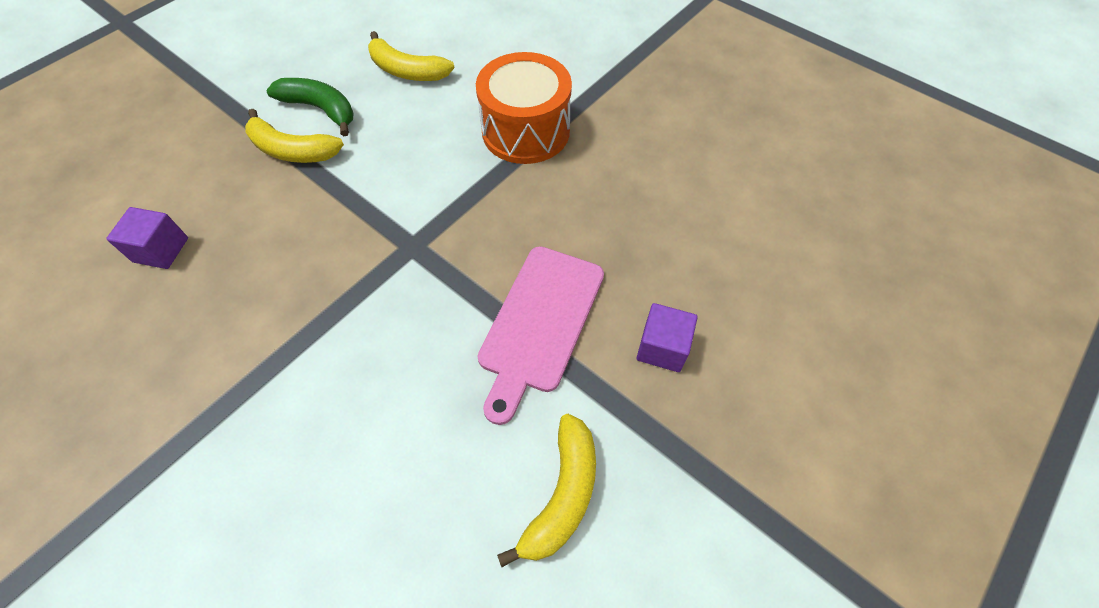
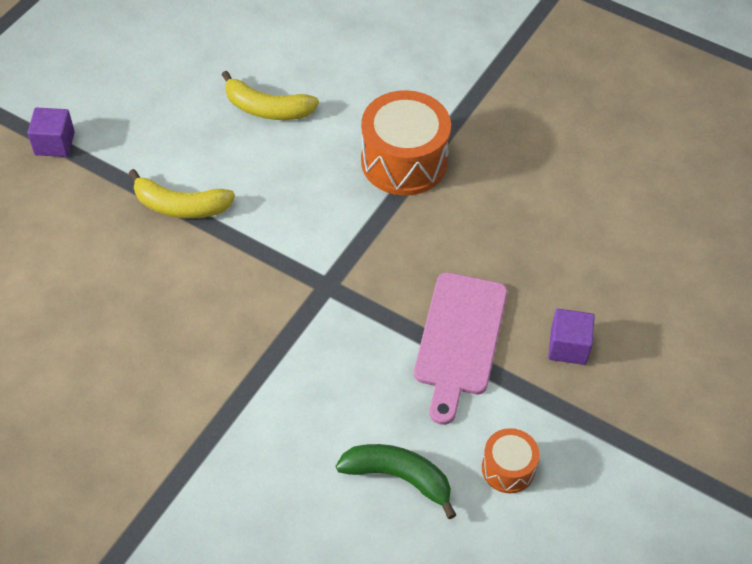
camera: 10 degrees left, 5 degrees down
(161, 250) = (92, 316): purple cube -> purple cube (54, 143)
(320, 109) = (193, 160): green banana -> green banana (398, 477)
(562, 494) = (508, 468): yellow banana -> orange drum

